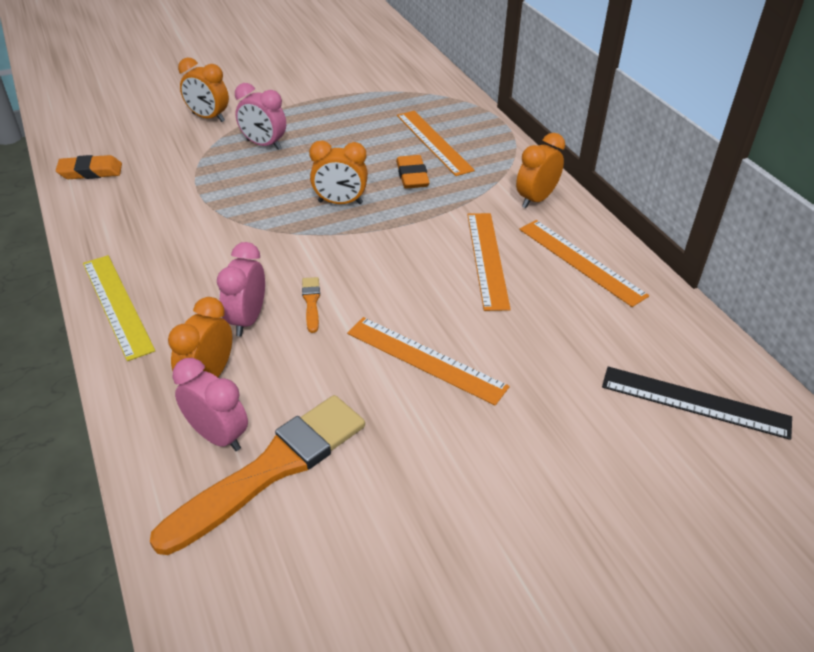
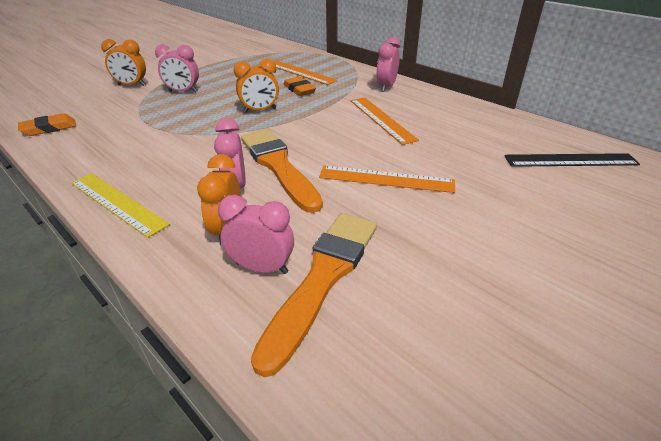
camera: 20 degrees left, 5 degrees down
(311, 302) = (278, 166): orange brush -> orange brush, size x2.48
(535, 199) = (386, 87): orange clock -> pink clock
(581, 261) = (439, 109): orange ruler -> none

